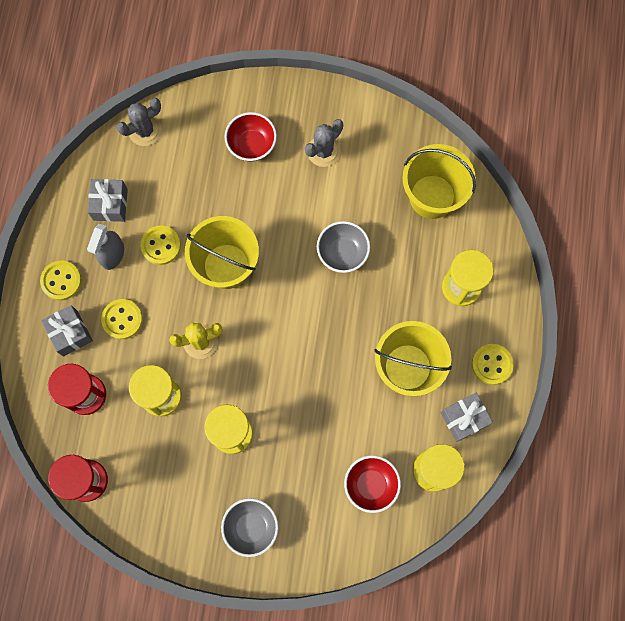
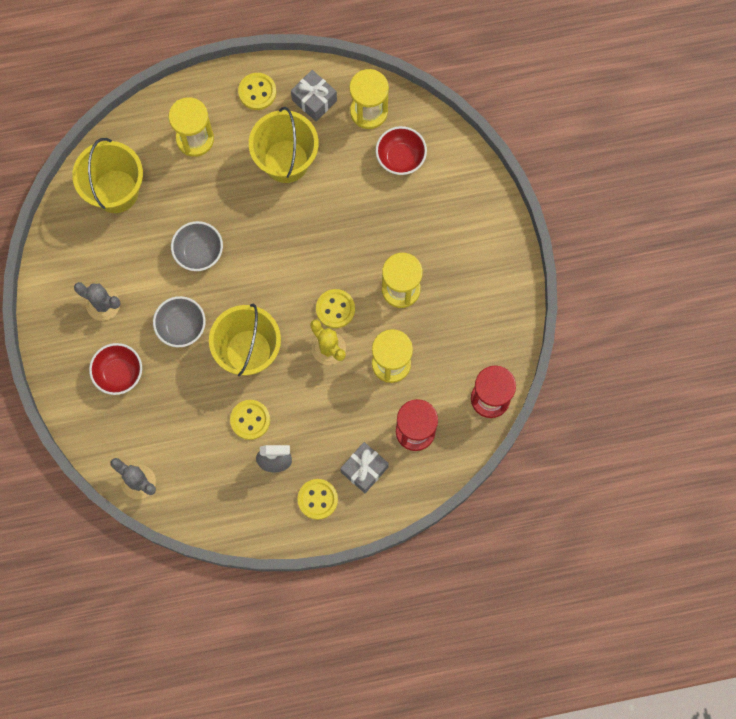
camera: 110 degrees left, 0 degrees up
(110, 204) = (226, 484): grey gift -> none
(122, 319) = (334, 427): yellow button -> yellow button (335, 309)
(251, 527) = (475, 244): grey bowl -> grey bowl (181, 327)

